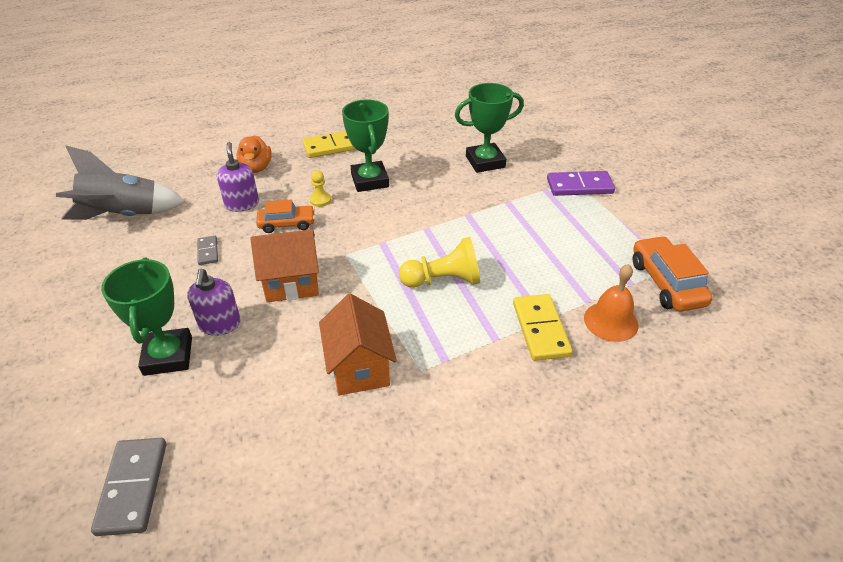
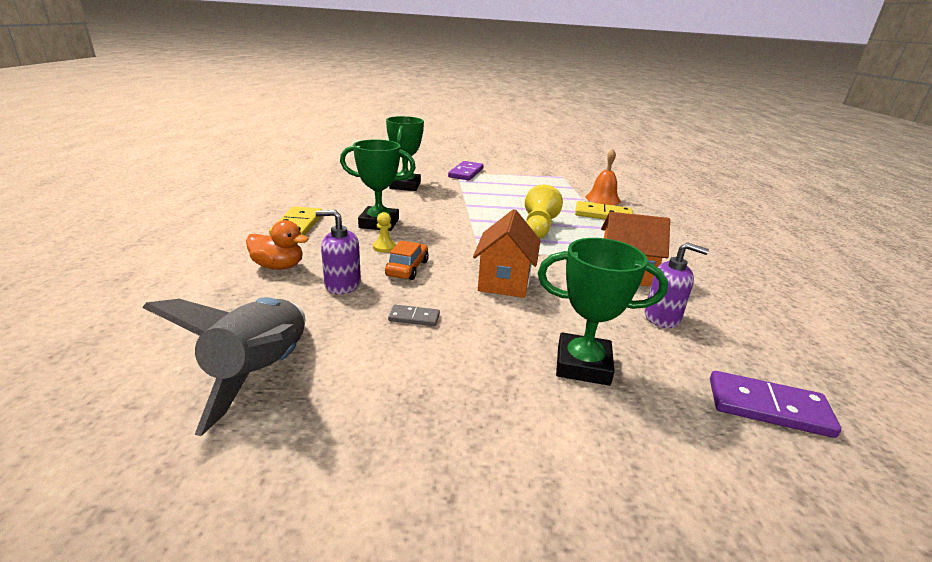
camera: 70 degrees left, 15 degrees down
(132, 487) = (768, 407): grey domino -> purple domino
(220, 324) = (545, 327): purple soap dispenser -> purple soap dispenser (662, 317)
(666, 283) = (576, 181): orange car -> none

